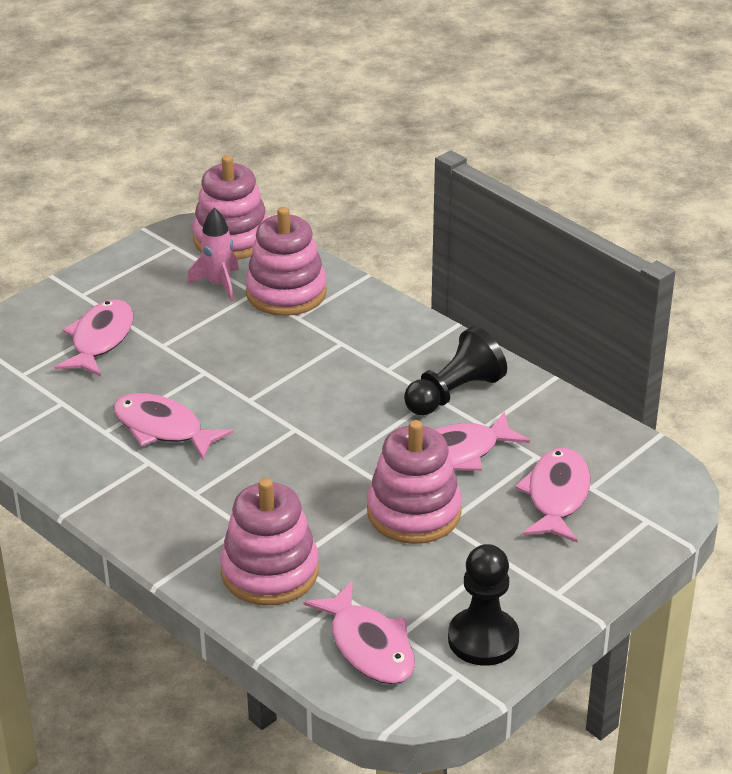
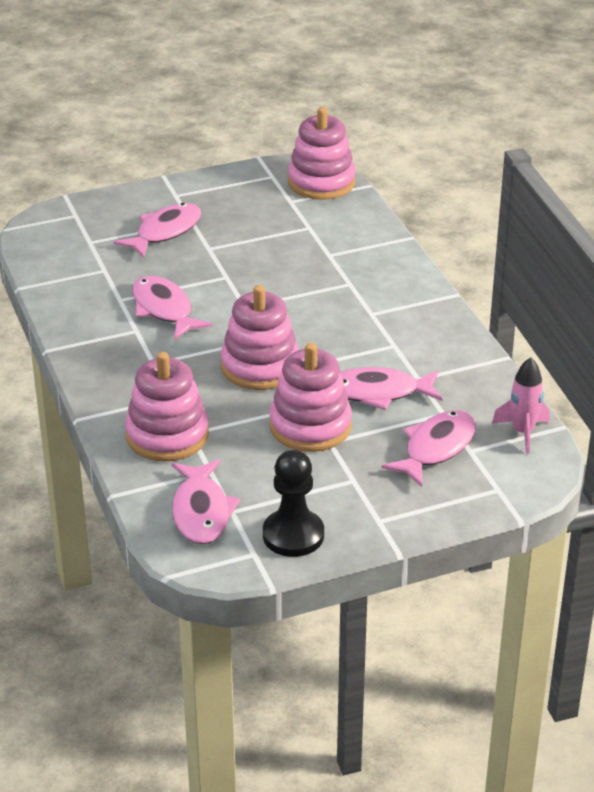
camera: 25 degrees right, 0 degrees up
(219, 285) = (285, 214): pink rocket -> pink rocket (522, 432)
(286, 293) = (334, 234): pink stacking toy -> pink stacking toy (260, 366)
(454, 393) = (412, 346): black pawn -> none

